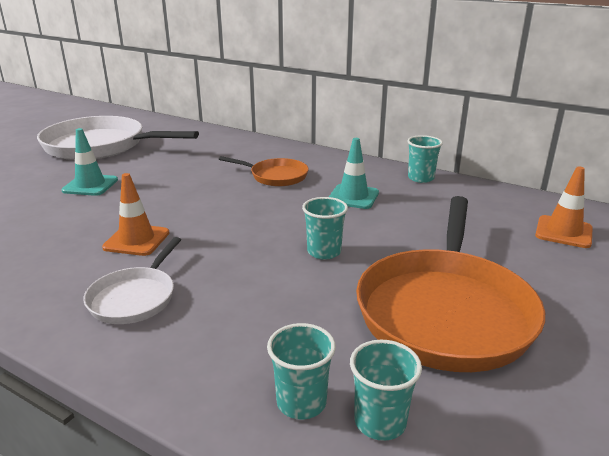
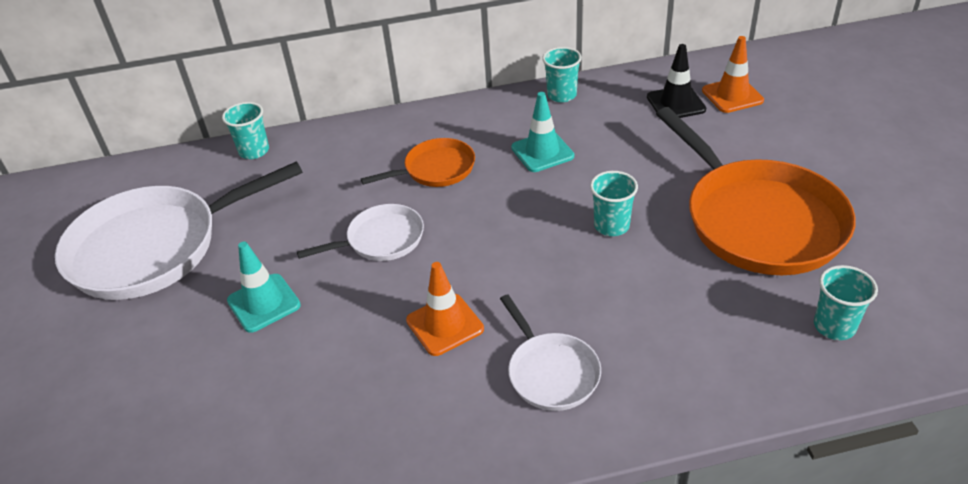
camera: 40 degrees left, 15 degrees up
(187, 190) = (381, 240): none -> white pan
(301, 402) = (782, 350): turquoise cup -> turquoise cup (254, 151)
(502, 216) = (676, 103): none -> black traffic cone

